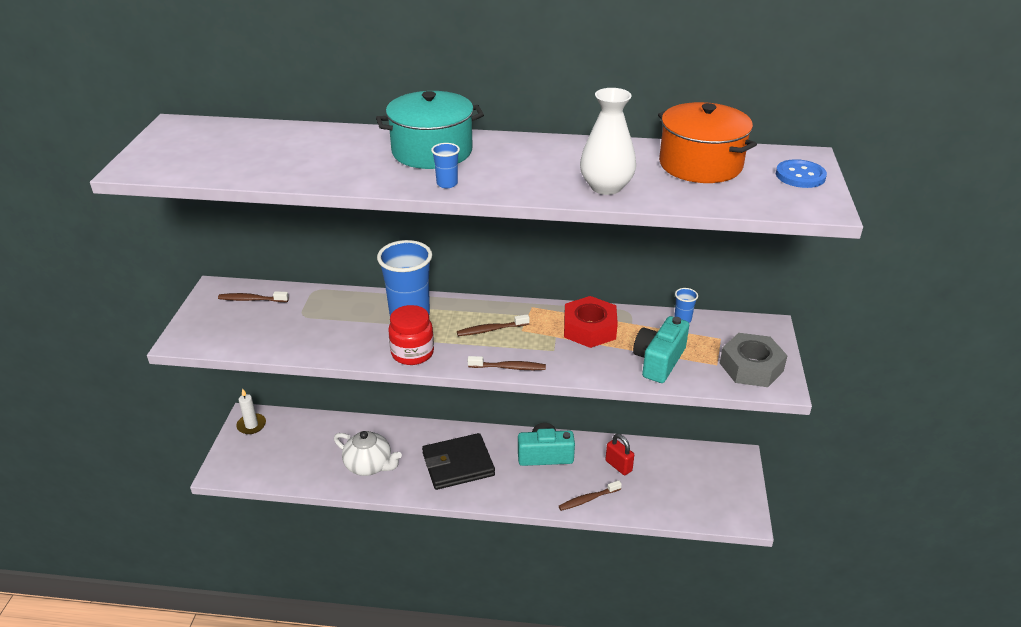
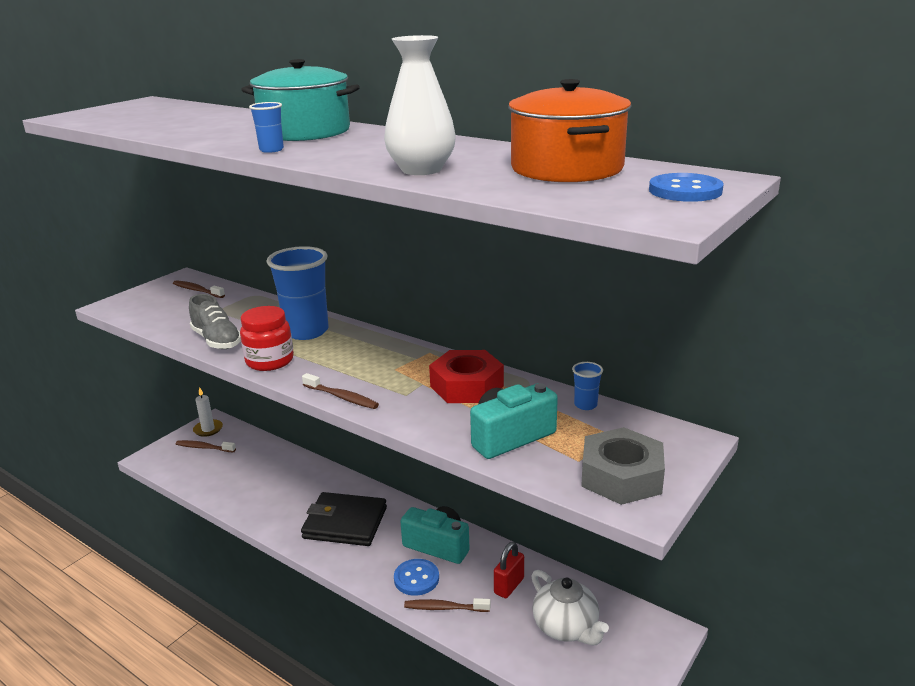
camera: 30 degrees right, 10 degrees down
(340, 347) = (217, 340): none -> grey shoe
(369, 465) = (267, 495): white teapot -> white teapot (566, 627)
(491, 330) = (365, 361): brown toothbrush -> brown toothbrush (204, 447)
(550, 486) = (416, 578): none -> blue button
(618, 466) = (509, 586): red padlock -> red padlock turned 45 degrees clockwise

